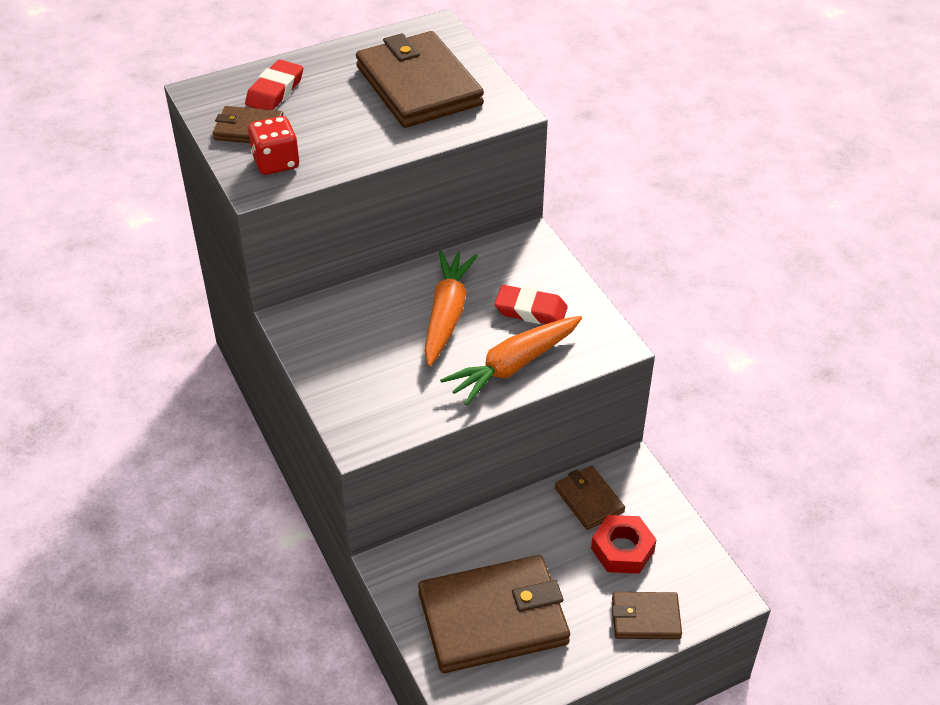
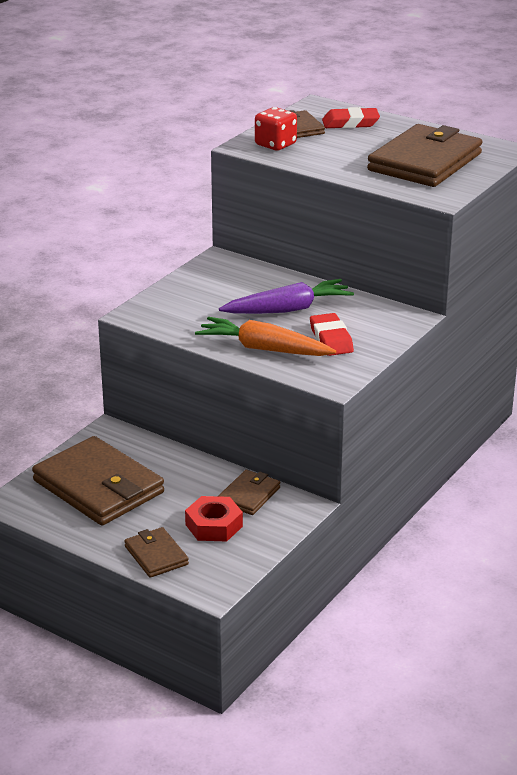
camera: 60 degrees right, 15 degrees down
(447, 314) = (288, 309): orange carrot -> purple carrot

